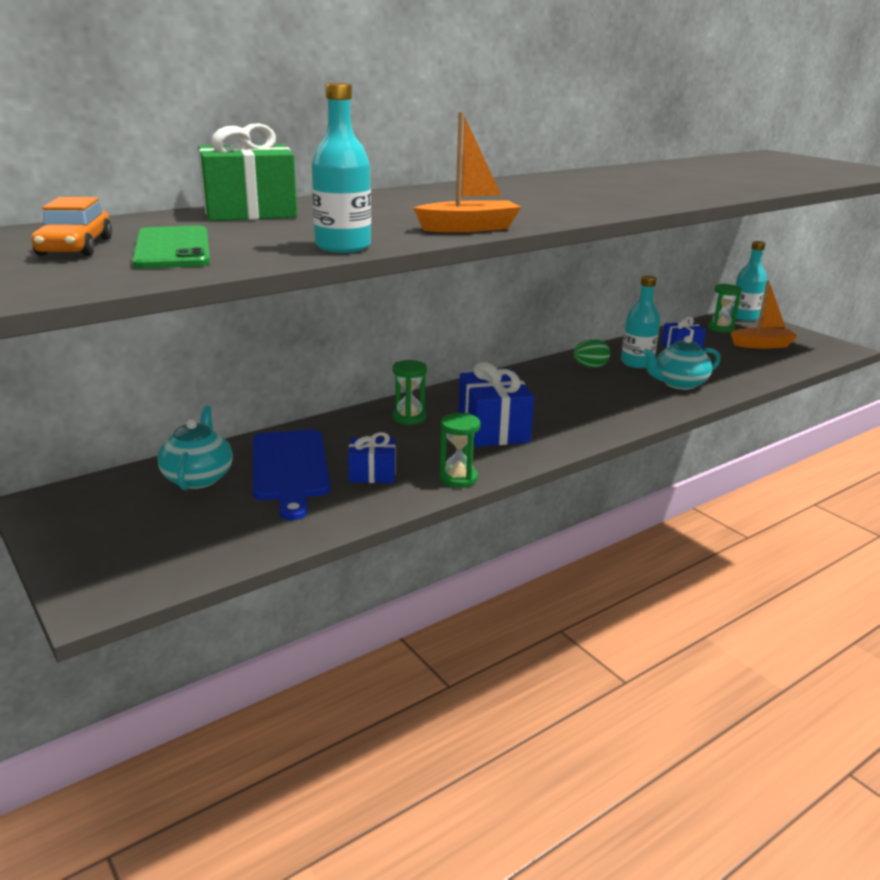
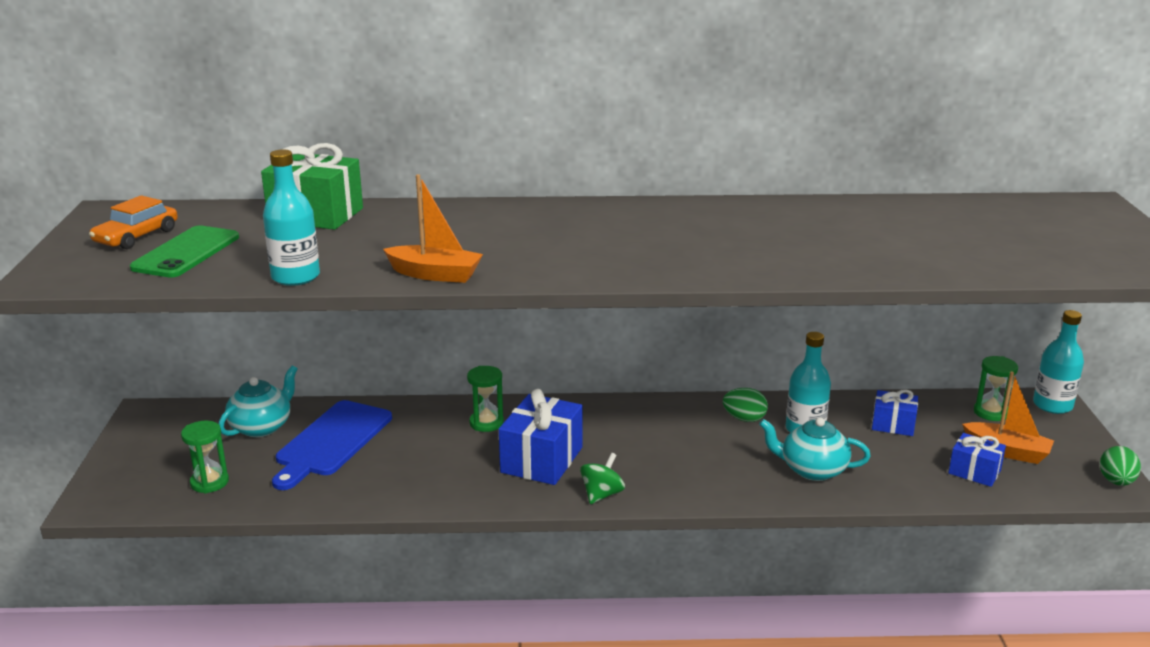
camera: 35 degrees right, 0 degrees up
(372, 474) = (384, 469): blue gift -> blue gift (974, 472)
(458, 478) = (443, 498): green hourglass -> green hourglass (209, 482)
(573, 438) = (602, 494): none -> green spinning top
(835, 345) = (1116, 482): none -> green egg

